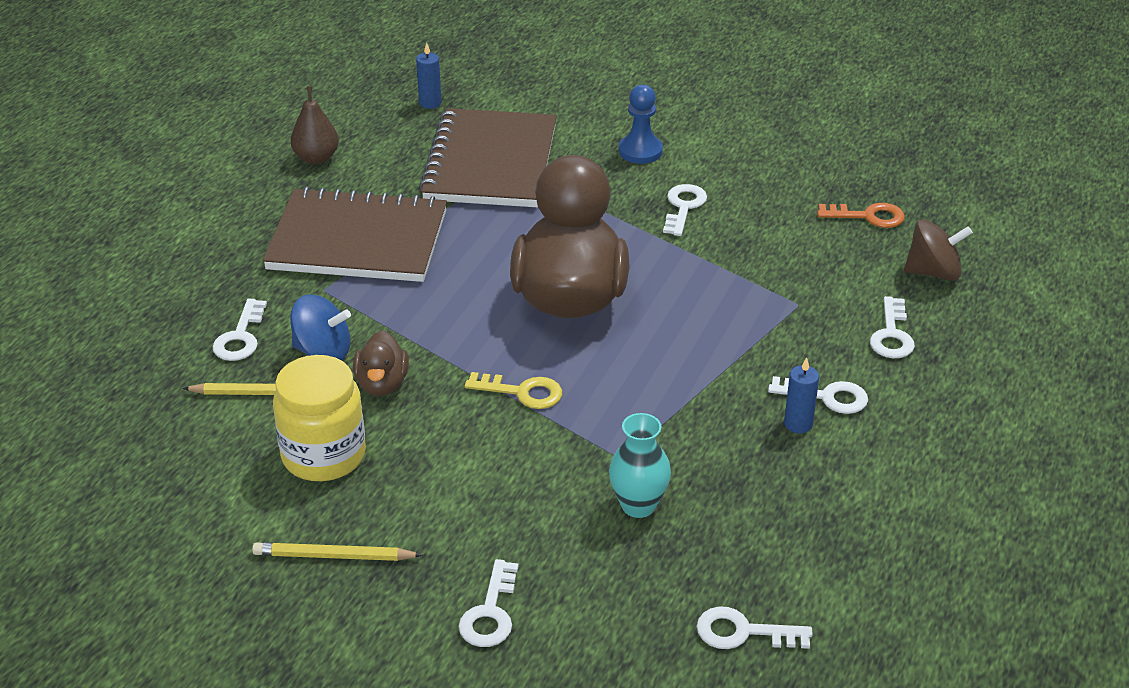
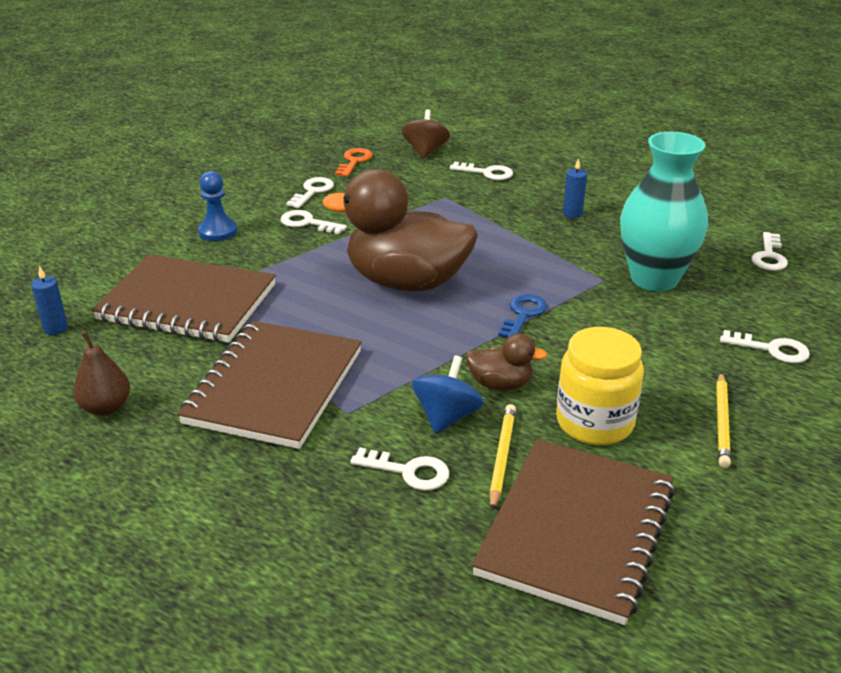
camera: 80 degrees left, 5 degrees down
(162, 447) = (577, 531): none -> brown notebook
(522, 392) = (523, 315): yellow key -> blue key
(638, 505) = (654, 279): turquoise vase -> turquoise vase, size x1.86
(826, 397) = (546, 201): white key -> white key (312, 191)

